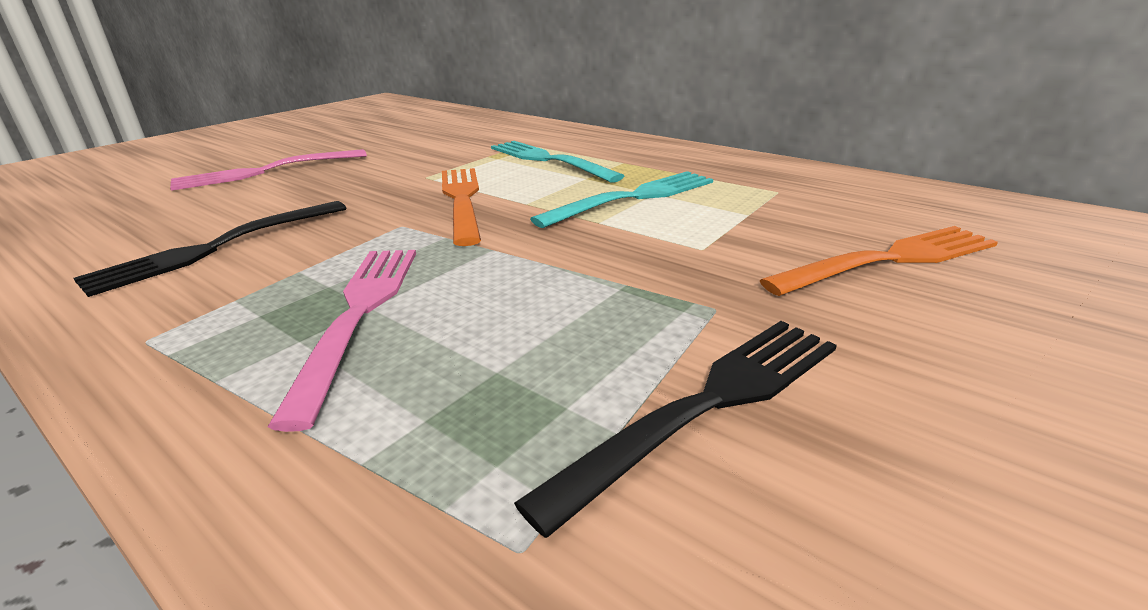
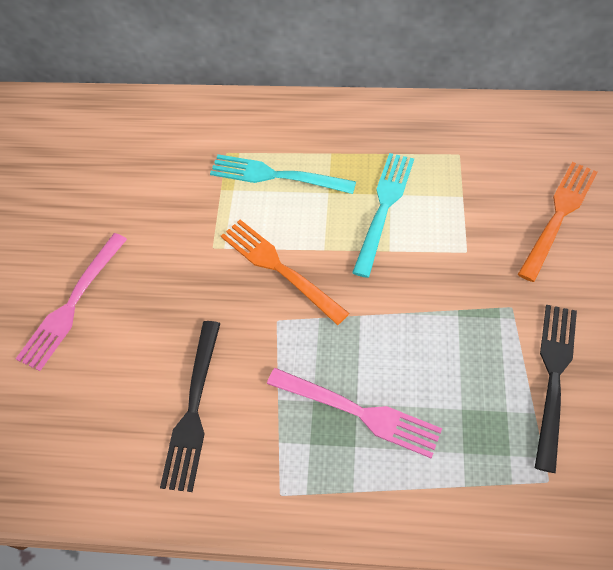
camera: 30 degrees left, 30 degrees up
(359, 314) = (358, 412): pink fork -> pink fork turned 150 degrees clockwise

